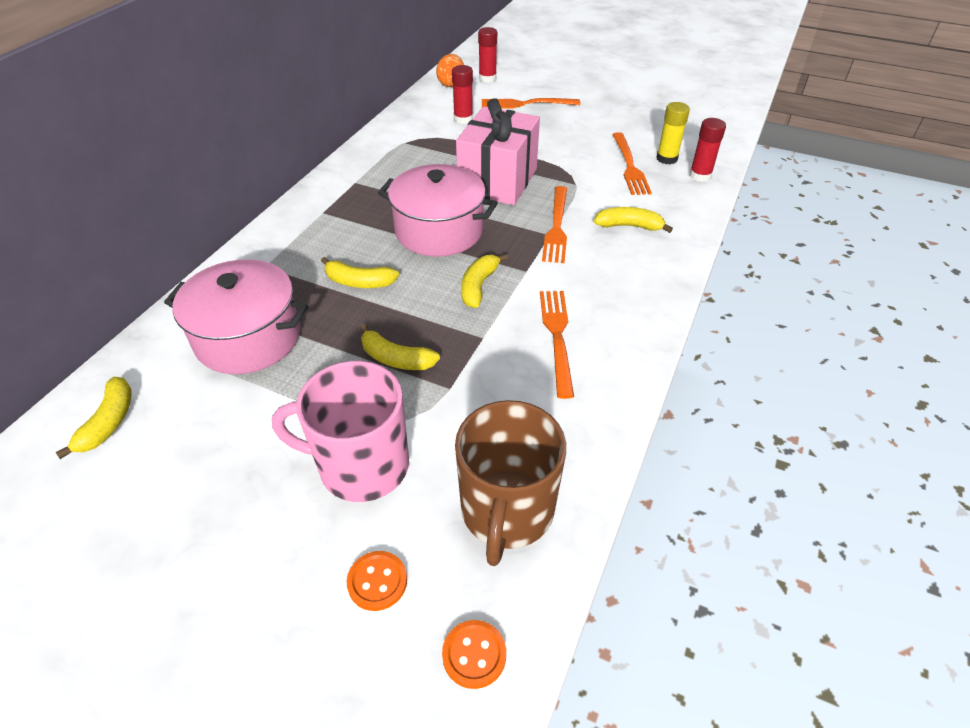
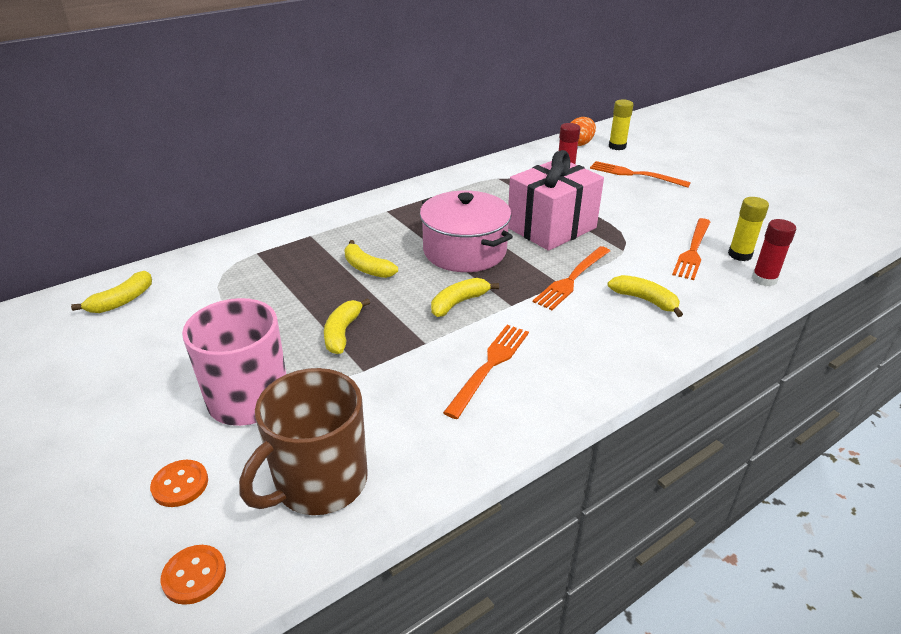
camera: 30 degrees right, 10 degrees down
(248, 337) = (255, 279): pink pot -> none
(396, 359) = (342, 332): yellow banana -> yellow banana turned 45 degrees clockwise
(487, 78) = (617, 146): red glue stick -> yellow glue stick

